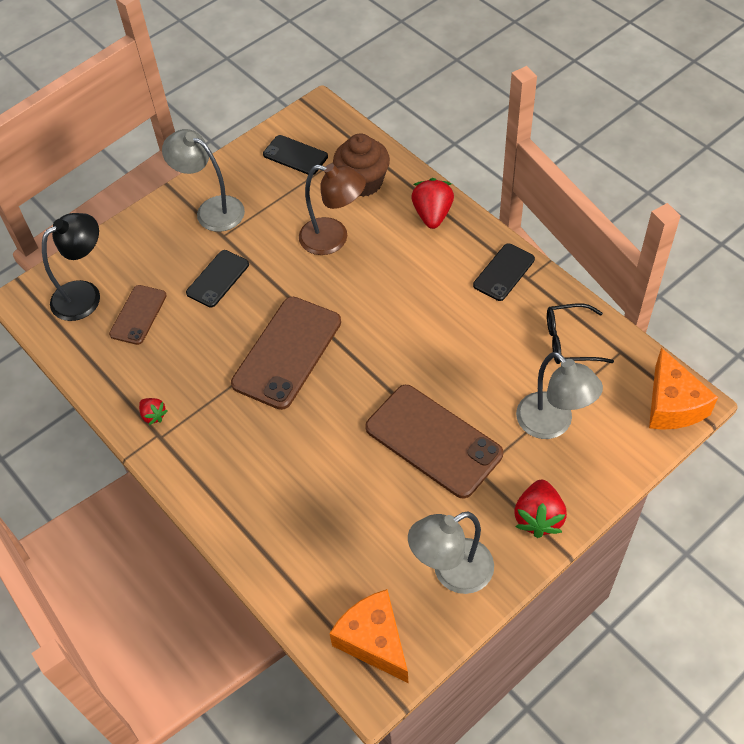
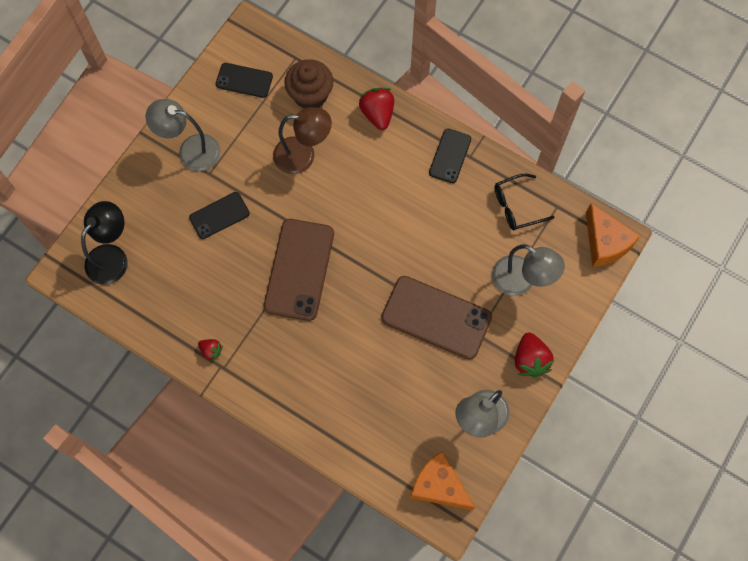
camera: 20 degrees left, 15 degrees up
(138, 315) = (165, 264): brown phone -> none
(218, 279) = (219, 215): black phone -> black phone turned 45 degrees clockwise

